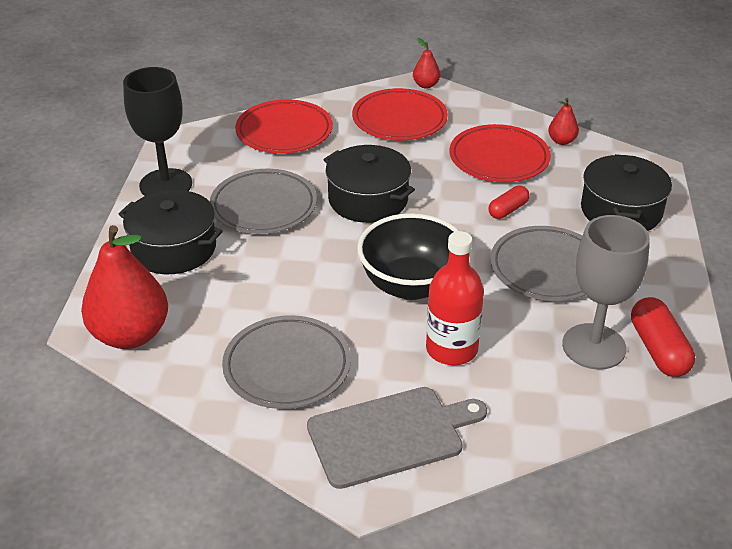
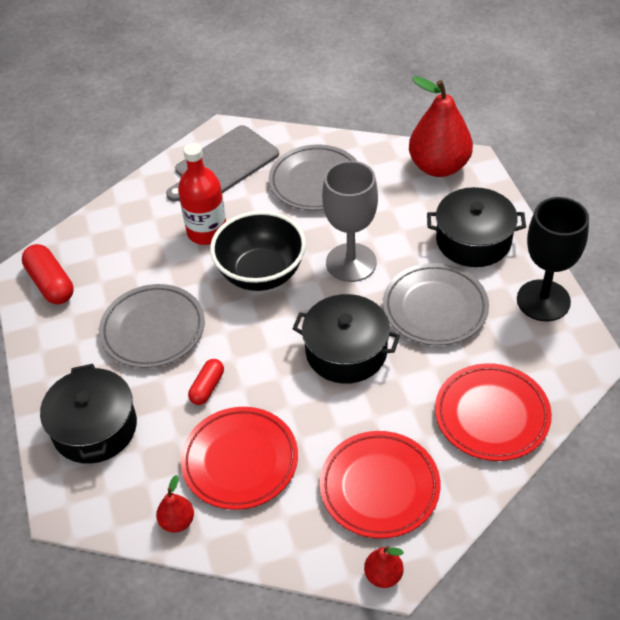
camera: 160 degrees right, 10 degrees up
(594, 346) = (101, 269): grey goblet -> grey goblet (351, 262)

